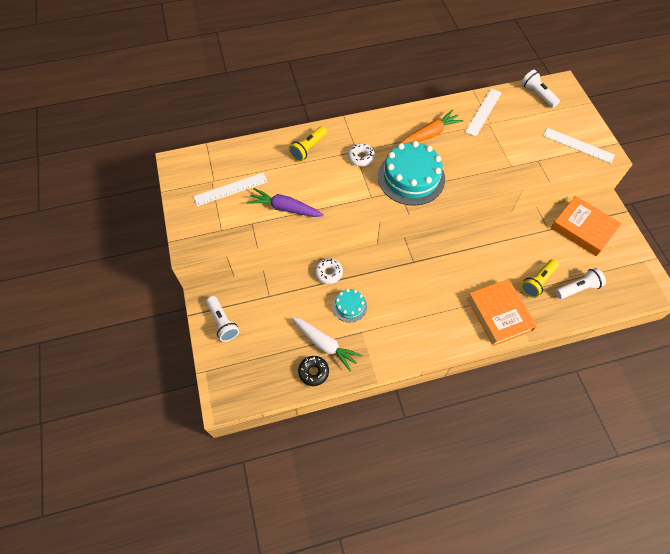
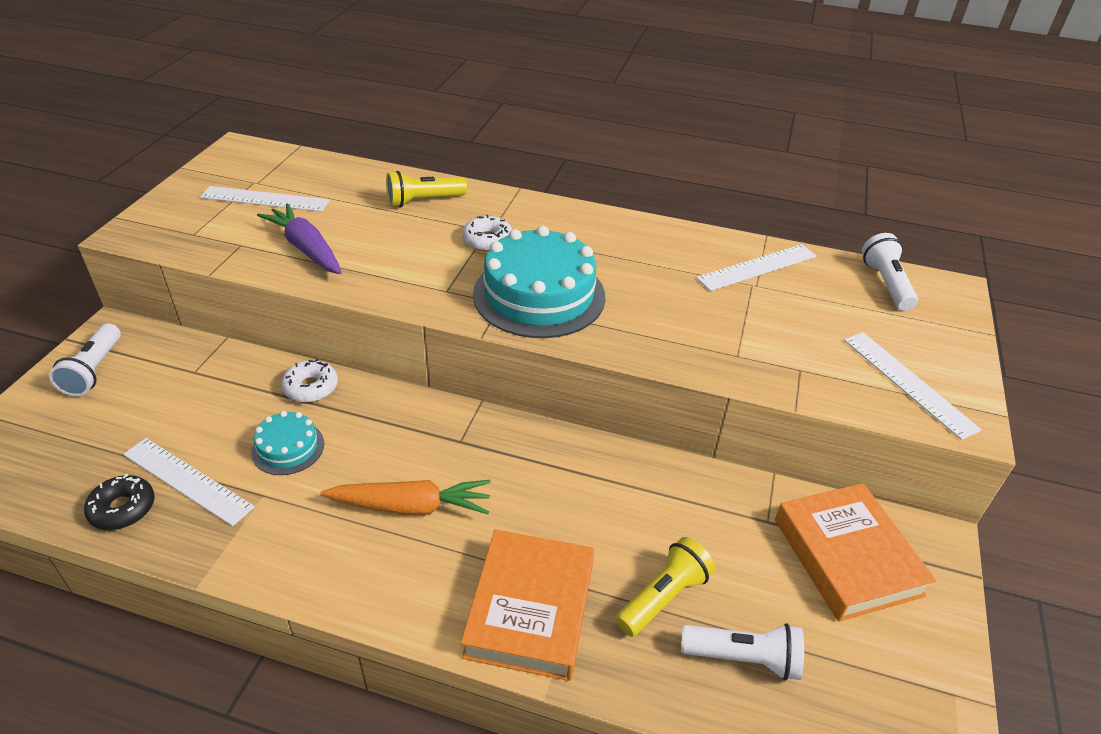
camera: 30 degrees right, 20 degrees down
(325, 344) = (187, 480): white carrot -> white ruler
(430, 134) = (633, 258): orange carrot -> orange carrot (411, 506)
(537, 282) = (663, 597): yellow flashlight -> yellow flashlight turned 150 degrees clockwise

